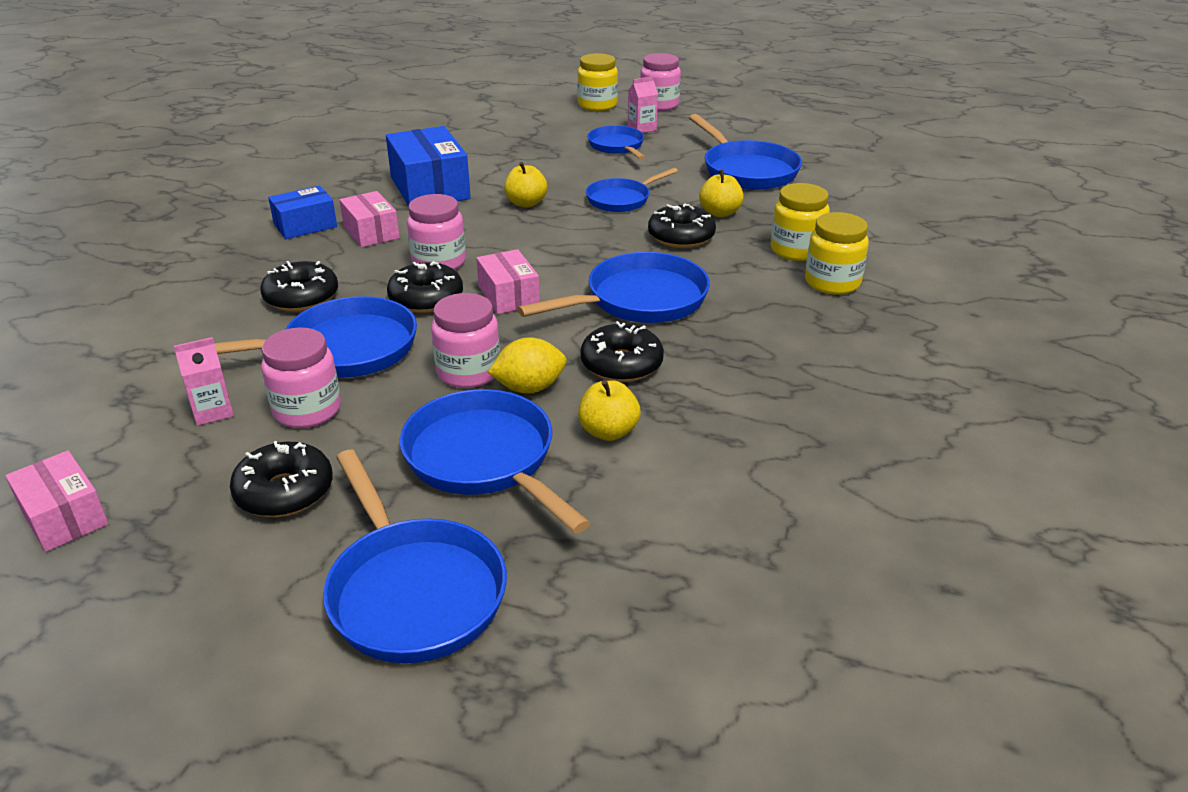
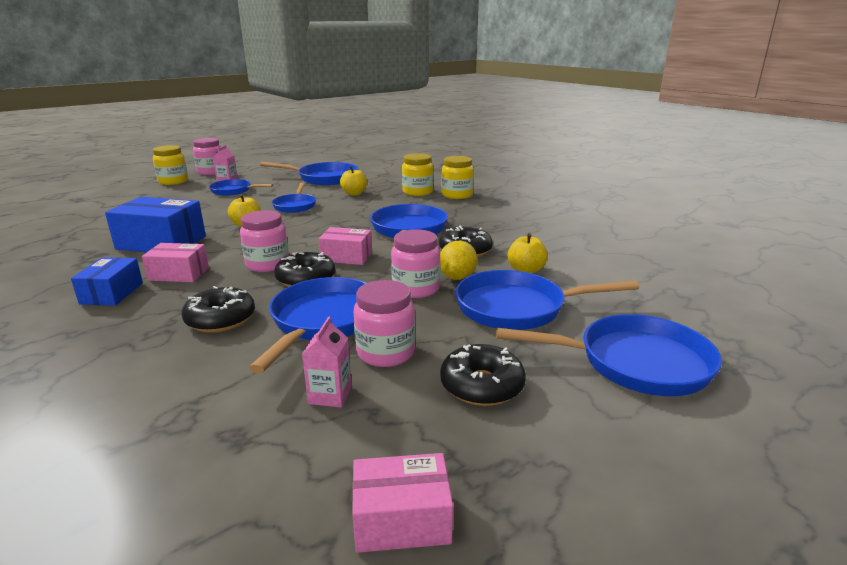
camera: 55 degrees left, 10 degrees down
(681, 236) = (361, 206): black donut -> none

